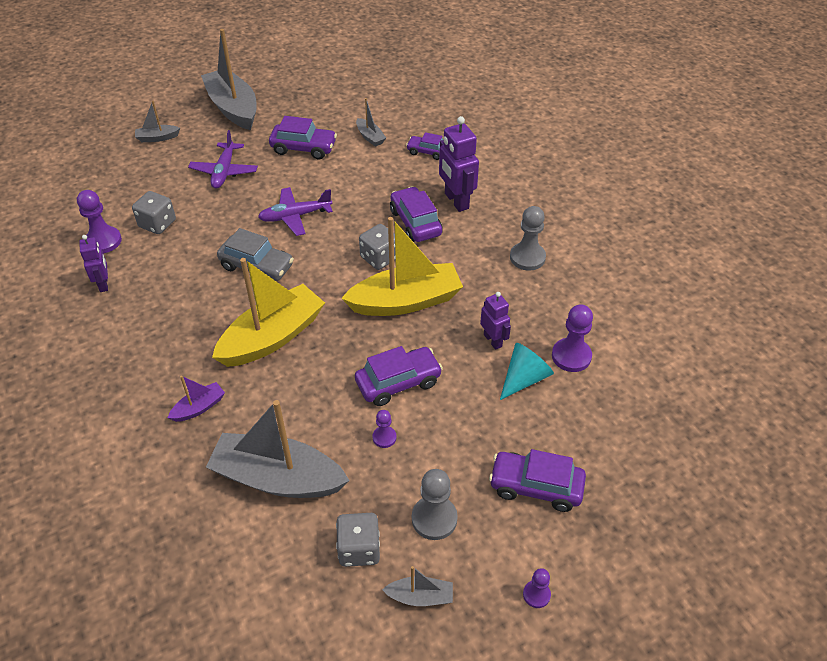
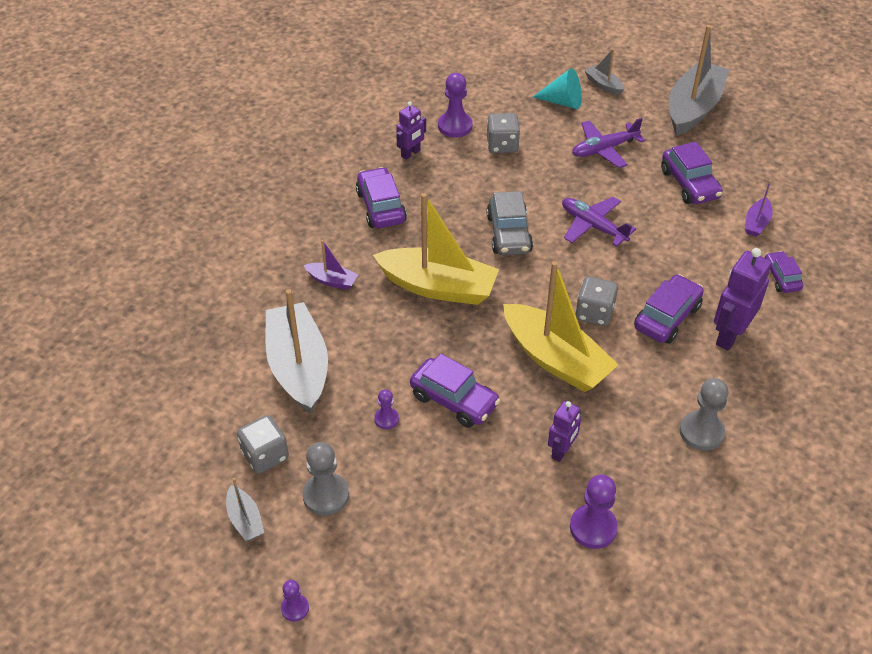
camera: 60 degrees right, 0 degrees up
(370, 137) = (756, 223): grey boat -> purple boat
(524, 378) = (532, 498): turquoise cone -> turquoise cone (562, 102)
(535, 486) = (409, 561): purple car -> purple car (381, 207)

